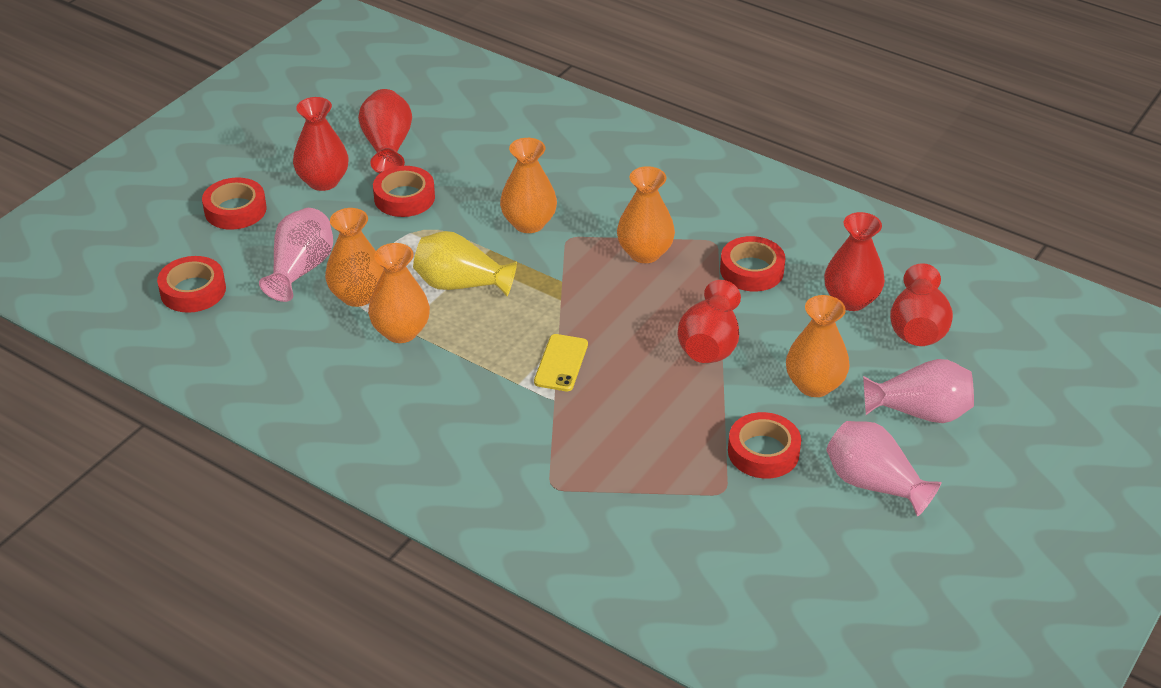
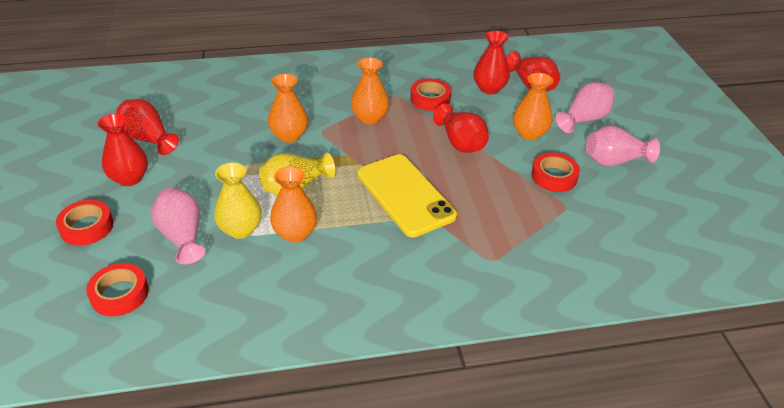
camera: 45 degrees left, 0 degrees up
(357, 295) = (240, 229): orange vase -> yellow vase
(404, 197) = (197, 160): red tape -> none
(561, 363) = (405, 195): yellow phone -> yellow phone, size x2.10

